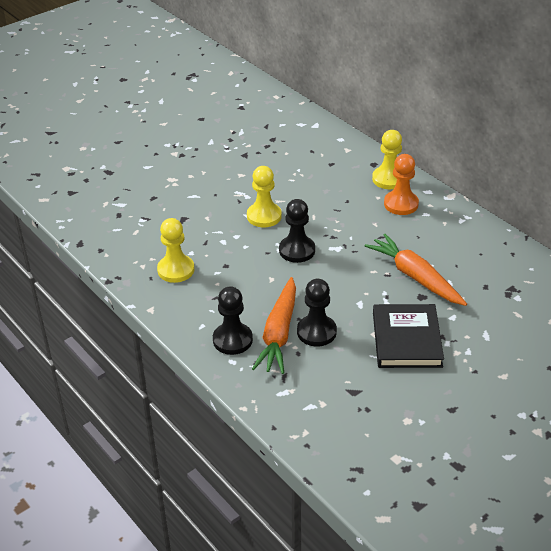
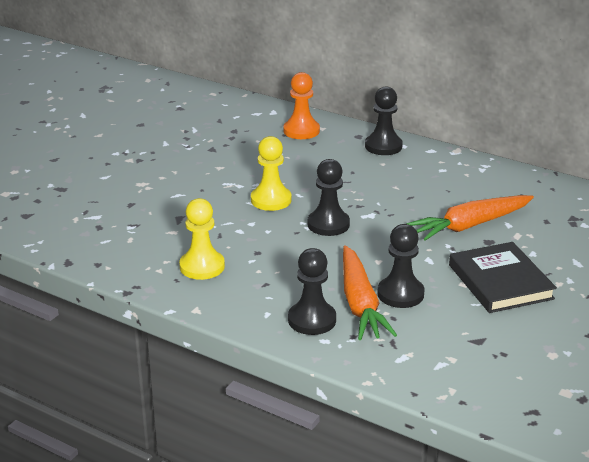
camera: 20 degrees left, 10 degrees down
(388, 179) = (383, 146): yellow pawn -> black pawn
(401, 204) = (411, 165): orange pawn -> orange pawn (301, 131)
(415, 277) = (470, 225): orange carrot -> orange carrot turned 60 degrees counterclockwise

